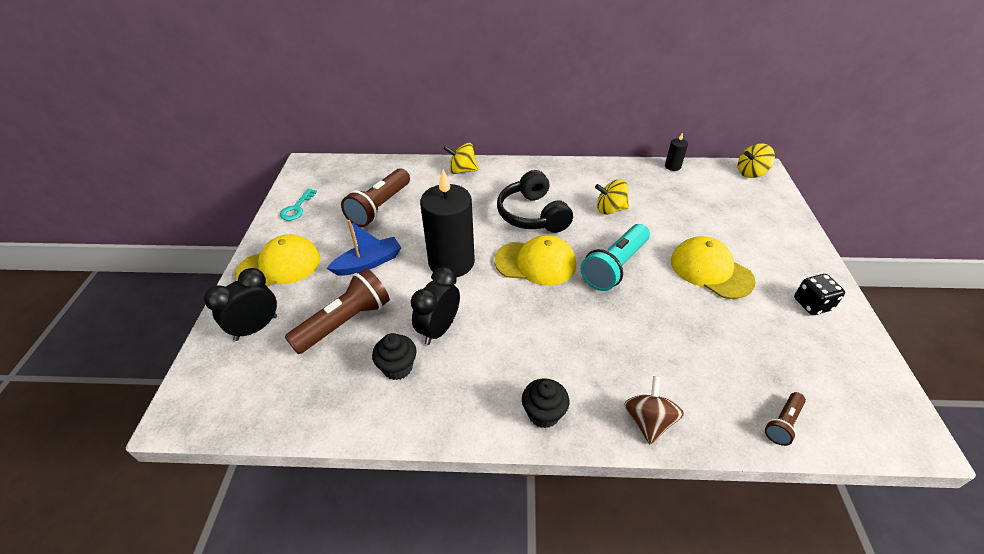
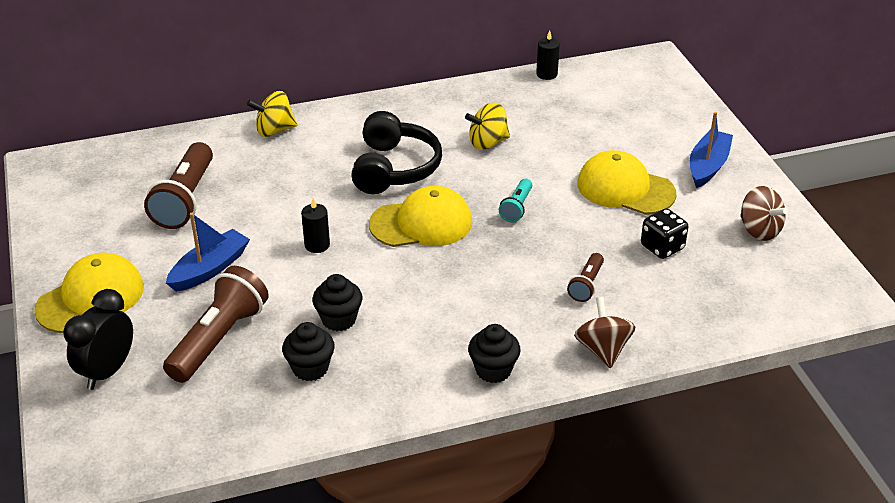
camera: 20 degrees left, 5 degrees down
(297, 208) = (67, 224): turquoise key -> none
(439, 329) = (339, 319): black clock -> black cupcake
(451, 262) = (317, 245): black candle -> black candle, size x0.42
(532, 215) = (394, 168): black headphones -> black headphones turned 135 degrees counterclockwise
(615, 267) = (517, 208): turquoise flashlight -> turquoise flashlight, size x0.51
(751, 173) = (642, 65): yellow spinning top -> none
(783, 423) = (732, 319): brown flashlight -> brown flashlight (586, 285)
(789, 266) = (708, 166): none -> blue boat
(812, 304) = (739, 201): black dice -> black dice (662, 247)
(826, 337) = (759, 230): none -> brown spinning top

